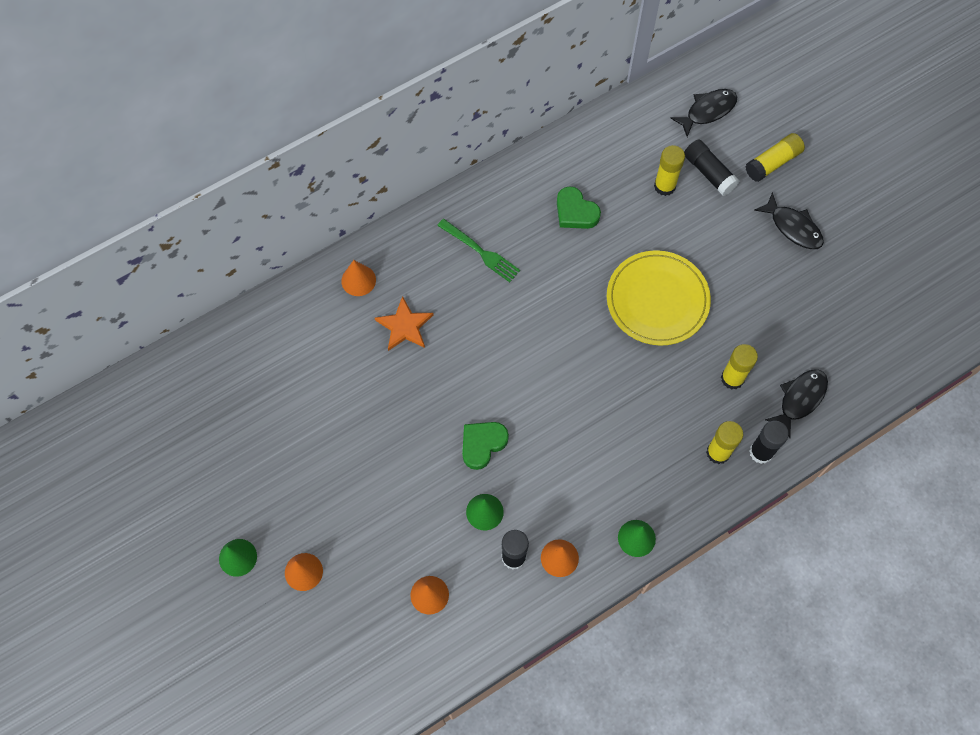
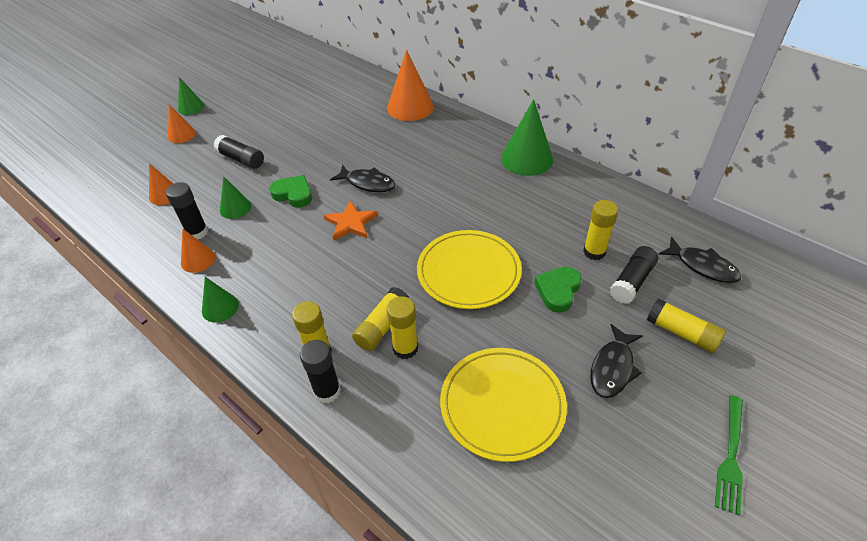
camera: 75 degrees right, 20 degrees down
(358, 280) = (410, 107): orange cone -> orange cone, size x1.77
(391, 497) = (241, 159): none -> black glue stick
(405, 326) = (382, 135): orange star -> orange star (350, 223)
(481, 252) = (462, 157): green fork -> green fork (731, 457)
(508, 191) = (526, 159): none -> green cone
(575, 212) = (530, 200): green heart -> green heart (558, 291)
(702, 392) = (382, 326): none -> yellow glue stick
(800, 399) = (400, 417): black fish -> black fish (368, 183)
(807, 320) = (502, 405): none -> yellow plate

